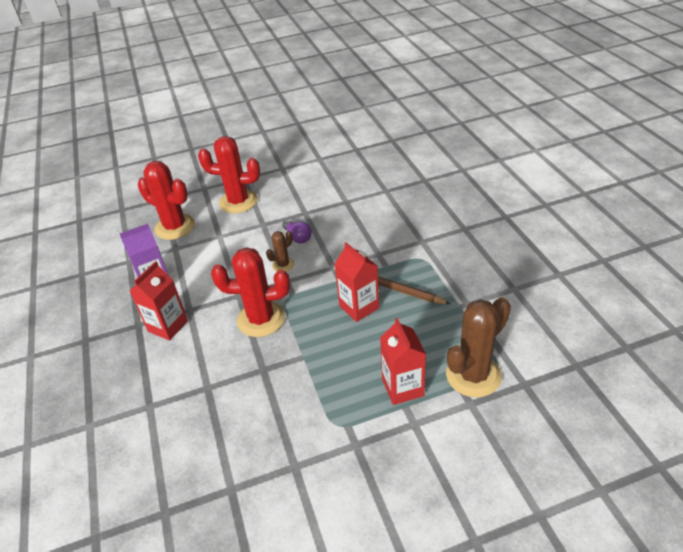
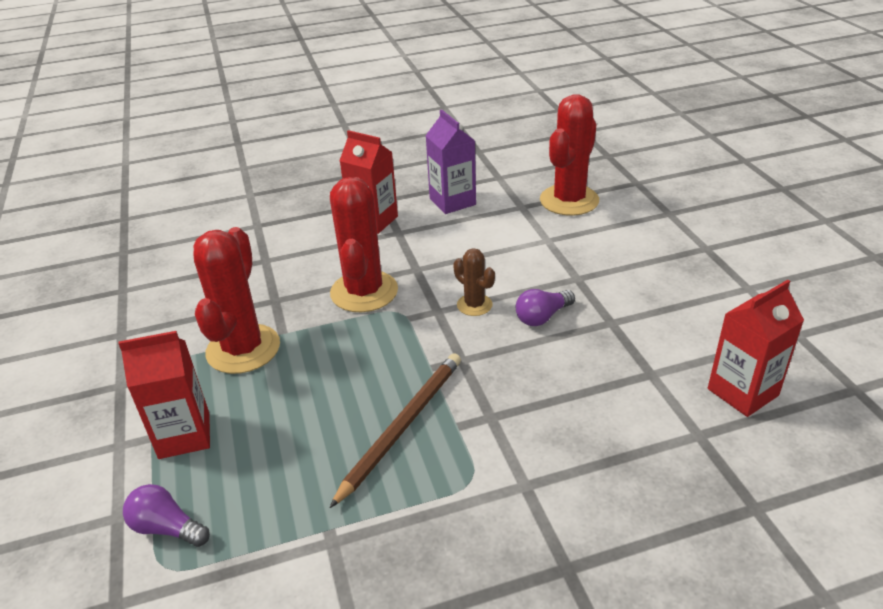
camera: 90 degrees right, 5 degrees down
(238, 202) = (636, 249): red cactus -> red cactus (243, 349)
(359, 307) = (362, 390): red carton -> red carton (742, 392)
(473, 375) = (167, 528): brown cactus -> purple light bulb

